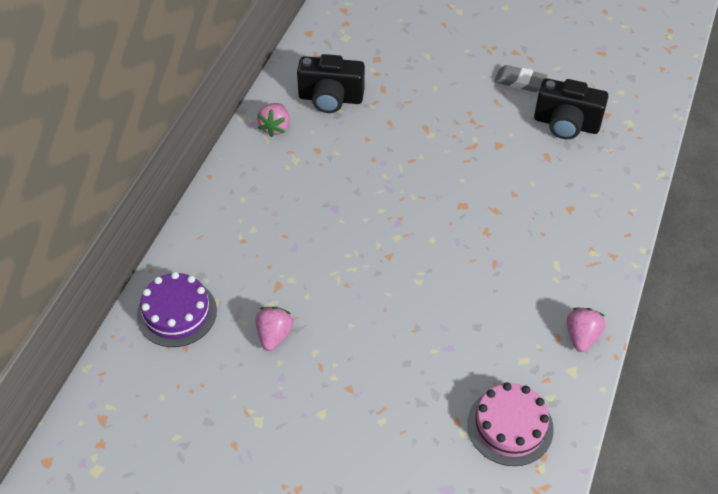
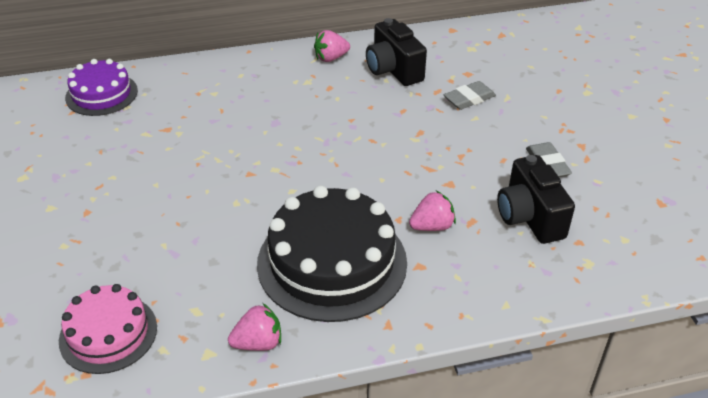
camera: 55 degrees right, 10 degrees down
(274, 335) = (114, 148): pink strawberry -> pink strawberry (432, 226)
(409, 77) = (469, 99): none -> grey eraser
(531, 255) = (332, 262): none -> black cake

